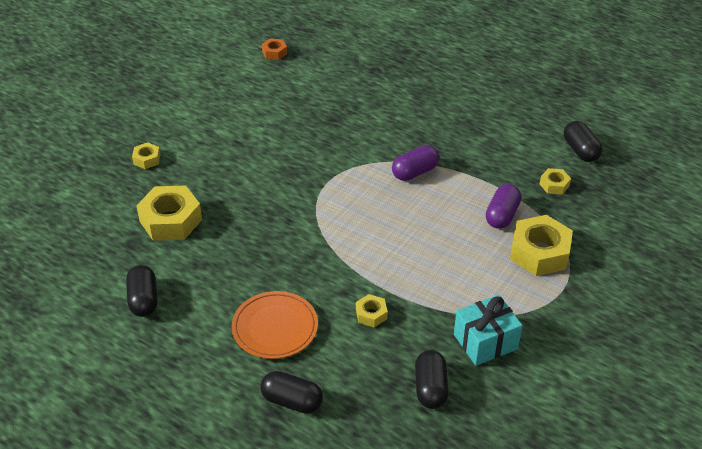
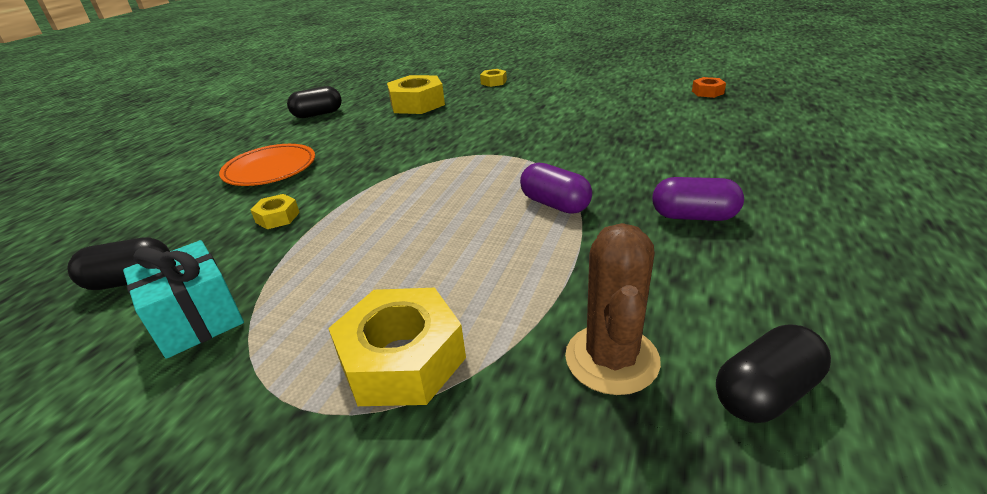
camera: 80 degrees right, 10 degrees down
(292, 401) = (165, 195): black capsule -> none
(502, 215) = (491, 299): purple capsule -> purple capsule (693, 216)
(554, 185) = (612, 359): yellow nut -> brown cactus

